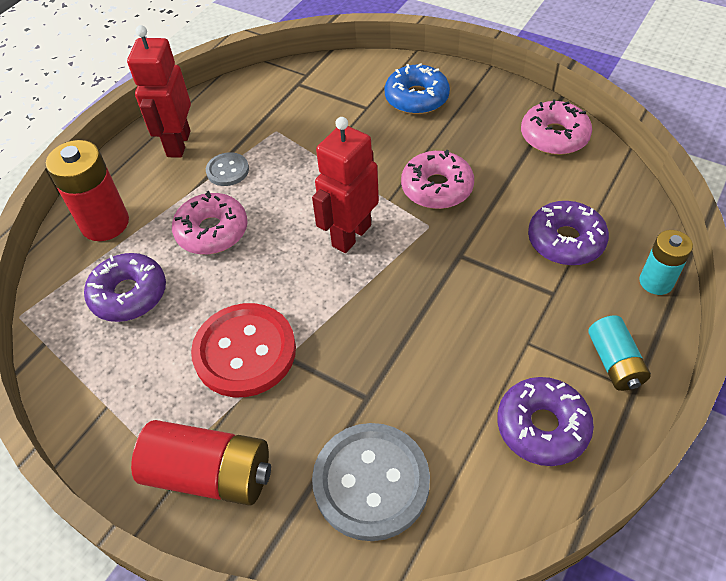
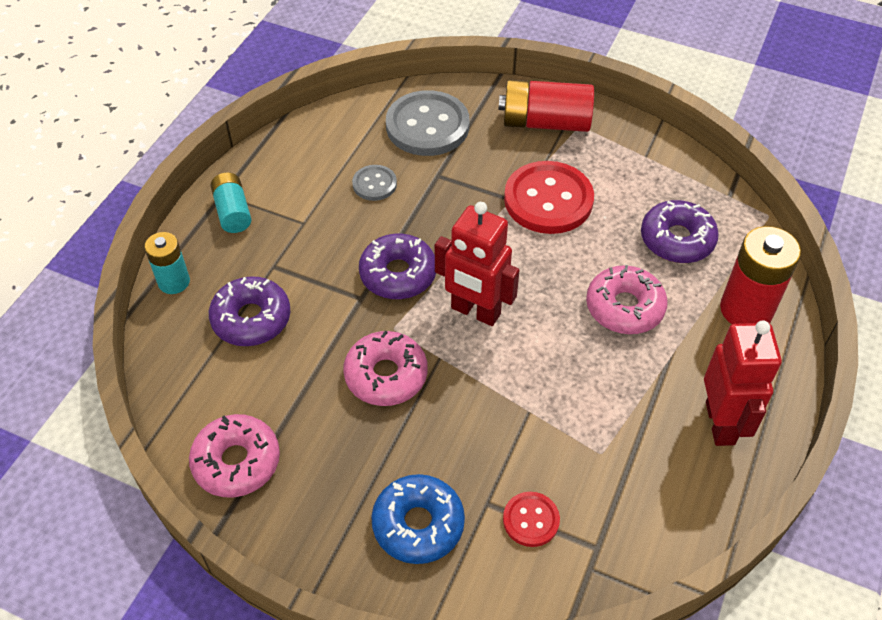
camera: 170 degrees right, 0 degrees up
(227, 170) = (639, 386): grey button -> grey button (374, 184)
(338, 97) = (531, 520): none -> red button
(351, 235) = (475, 312): red robot -> red robot turned 90 degrees clockwise
(542, 427) = (300, 165): purple donut -> purple donut (398, 274)

